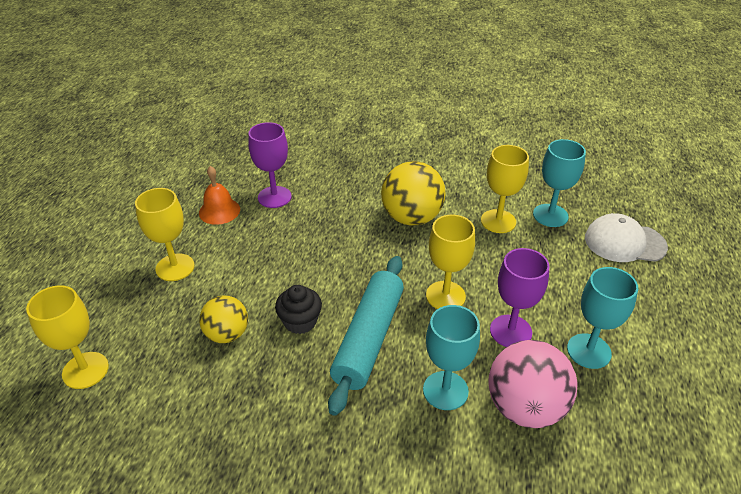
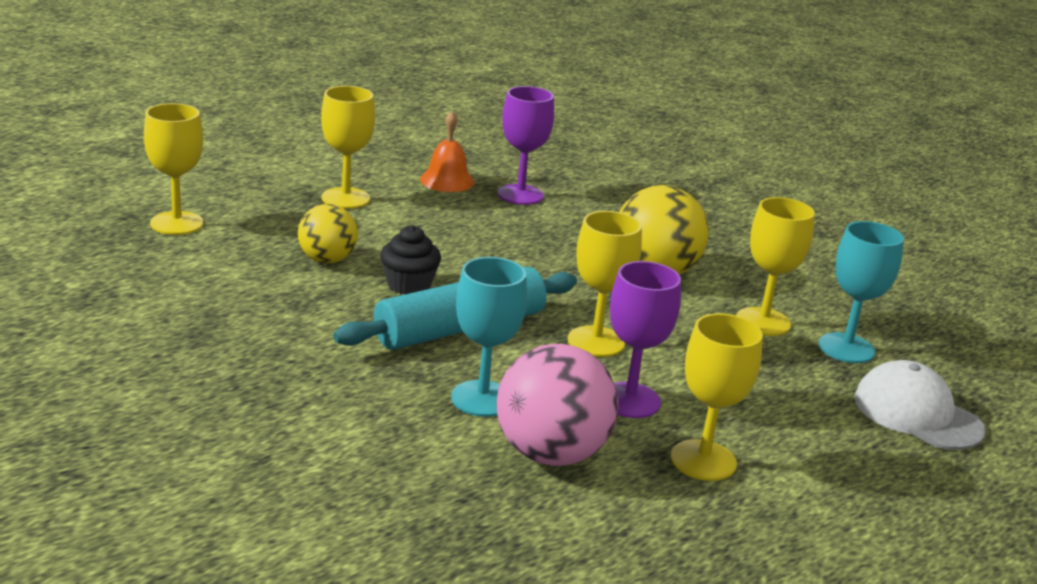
camera: 35 degrees right, 15 degrees down
(589, 351) = (703, 460): turquoise goblet -> yellow goblet

